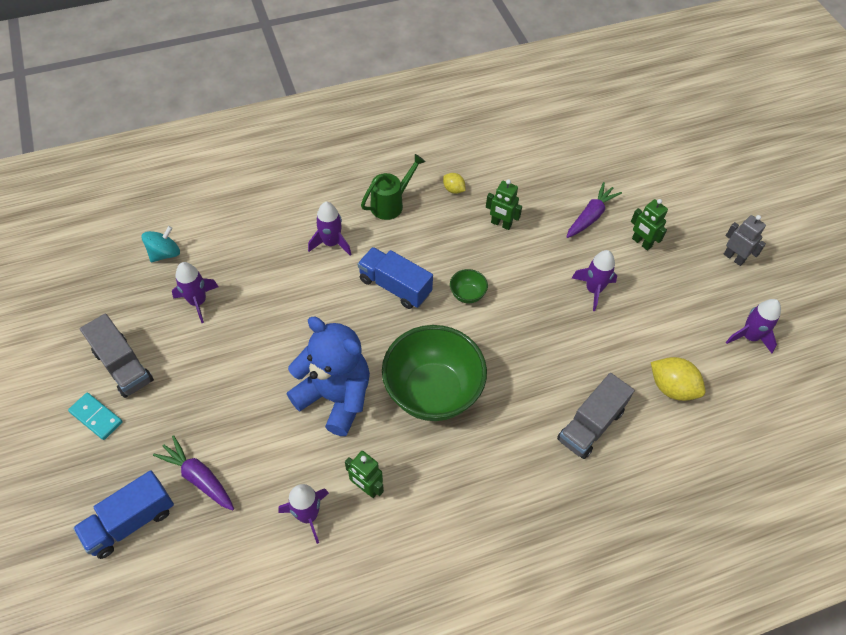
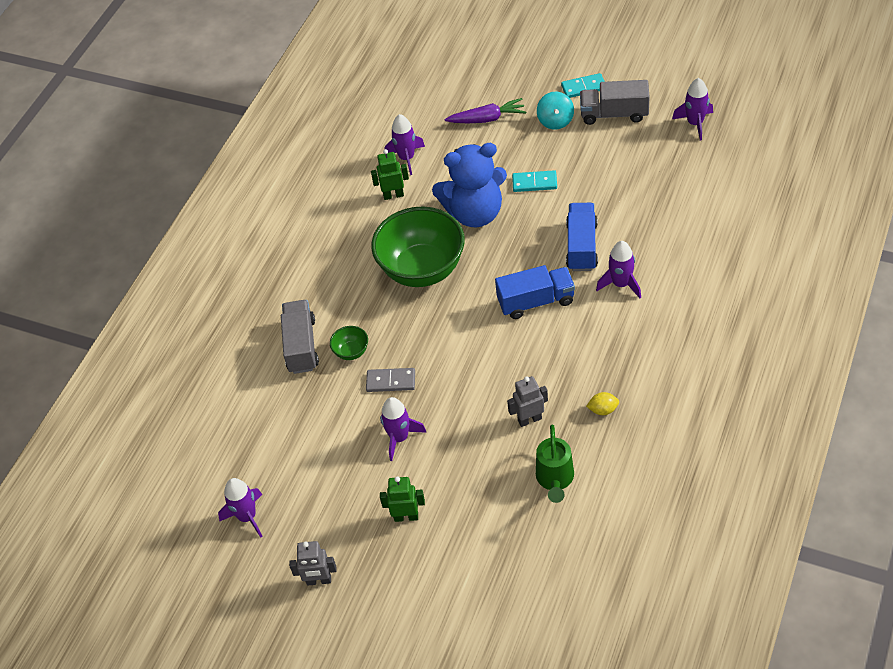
camera: 140 degrees right, 5 degrees down
(130, 522) = (489, 78): blue truck -> blue truck (582, 246)
(165, 253) = (706, 175): turquoise spinning top -> turquoise spinning top (555, 121)
(198, 302) = (636, 175): purple rocket -> purple rocket (695, 123)
(262, 373) = (534, 183): none -> turquoise domino
(390, 204) = (628, 350): green watering can -> green watering can (555, 479)
(467, 294) = (481, 345): green bowl -> green bowl (351, 352)
(501, 224) = (529, 419): green robot -> grey robot
(556, 331) = (391, 381): none -> grey domino
(590, 216) = (472, 499): purple carrot -> none
(672, 388) = (271, 421): yellow lemon -> none

